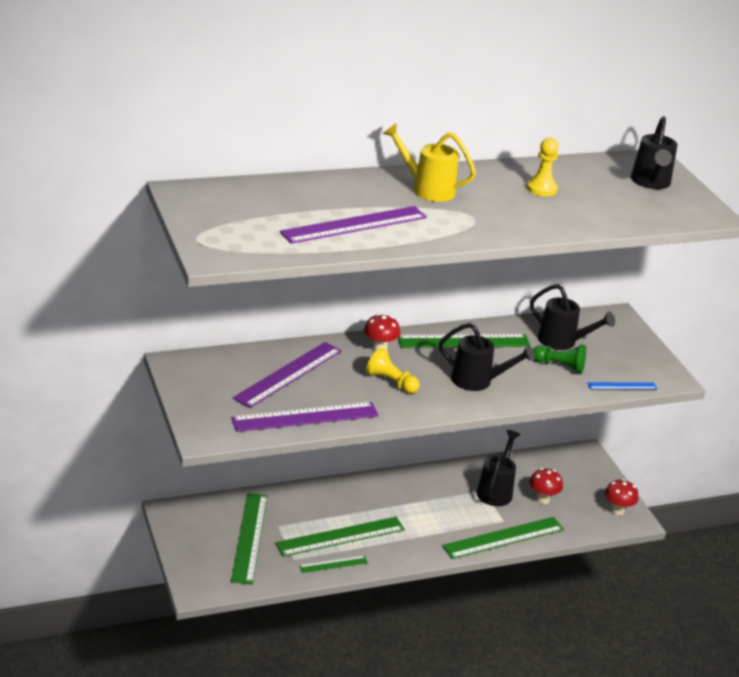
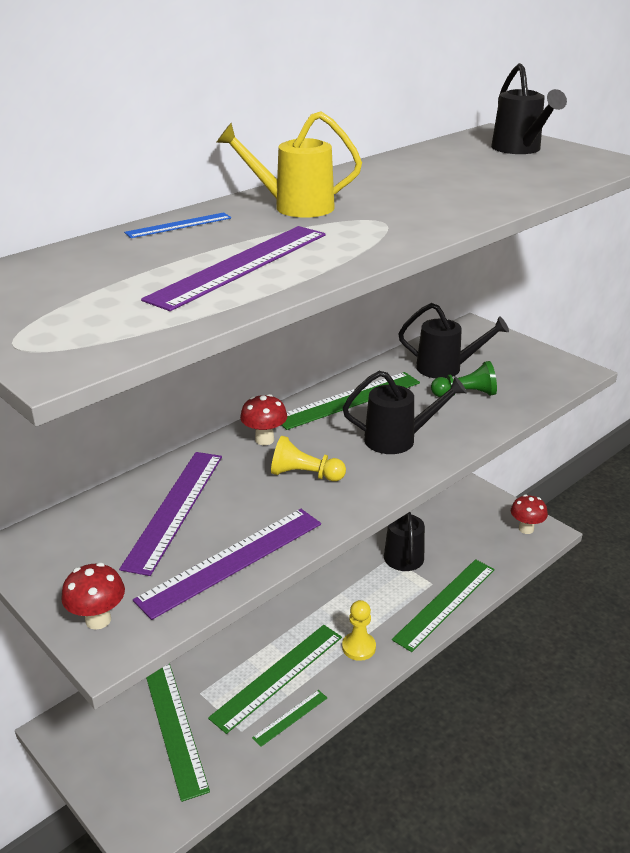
camera: 20 degrees left, 0 degrees up
(541, 189) = (421, 178): yellow pawn -> yellow pawn (358, 647)
(542, 499) = (452, 544): red mushroom -> red mushroom (98, 620)
(622, 386) = (541, 394): blue ruler -> blue ruler (178, 225)

